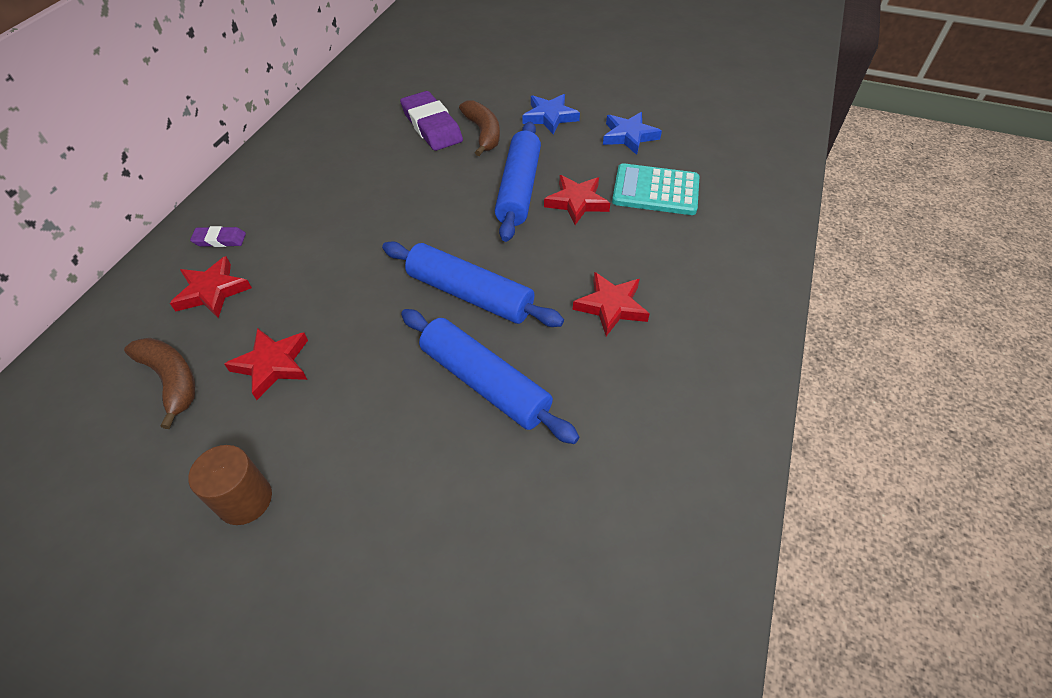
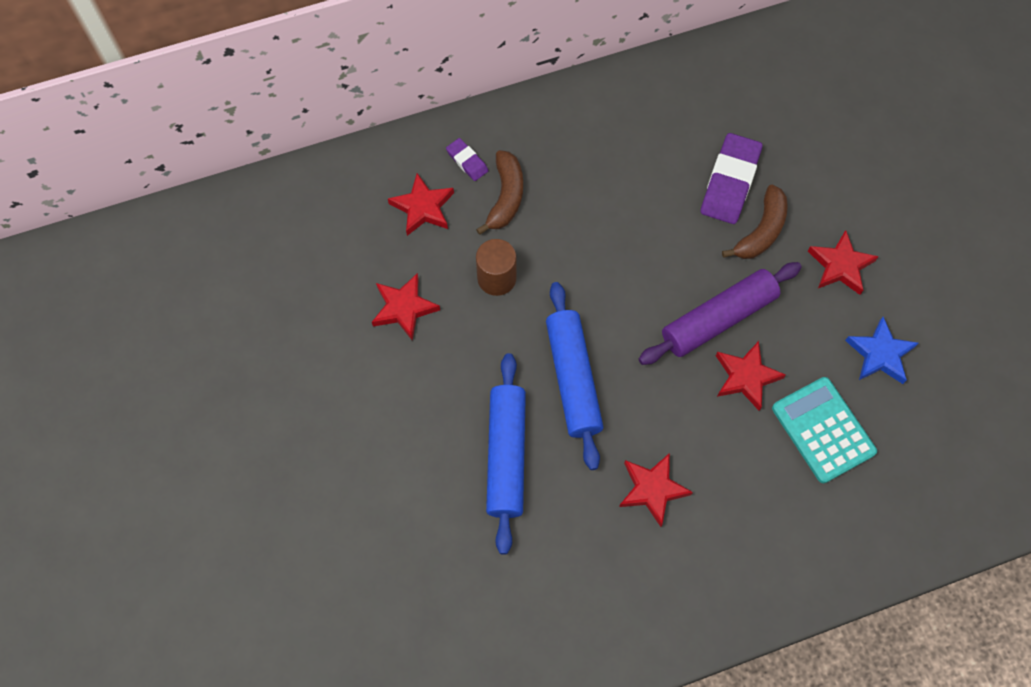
camera: 50 degrees right, 15 degrees up
(171, 380) = (342, 261): brown banana -> brown banana (505, 197)
(245, 500) = (310, 389): brown cylinder -> brown cylinder (496, 278)
(519, 189) = (718, 319): blue rolling pin -> purple rolling pin
(550, 117) = (840, 266): blue star -> red star

